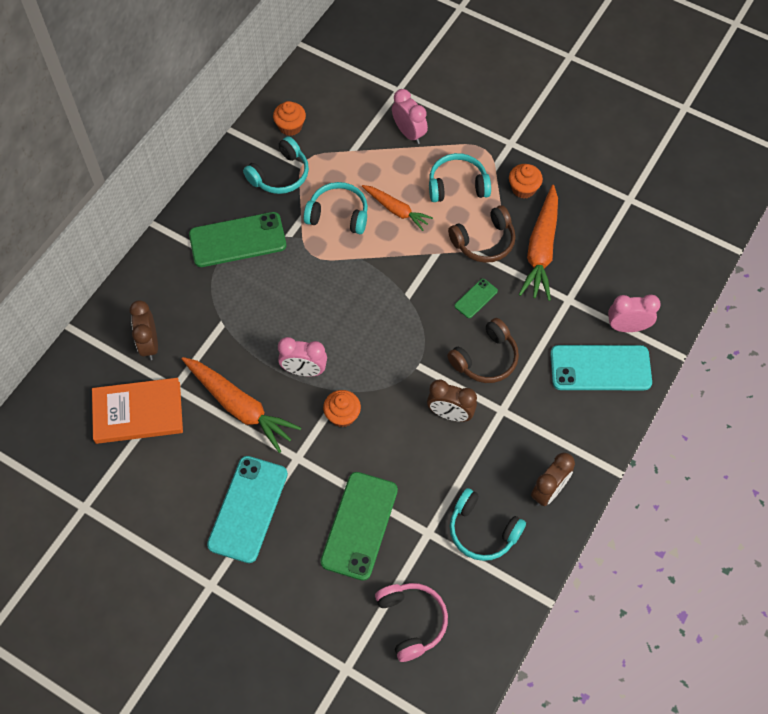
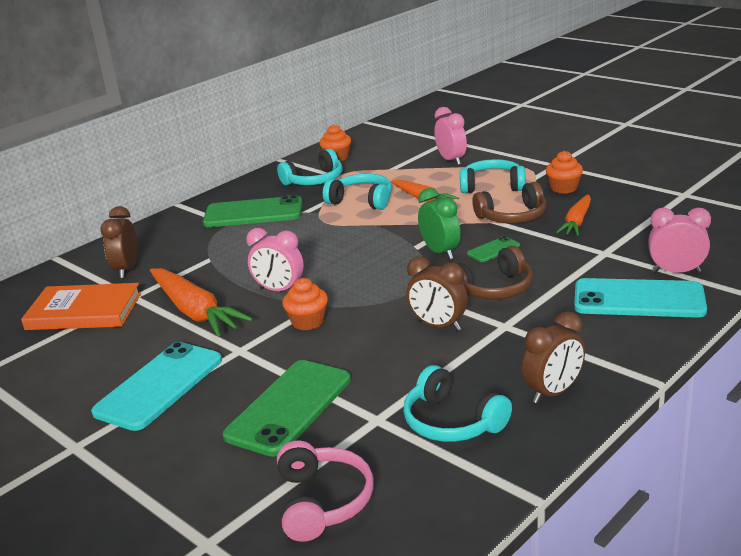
camera: 15 degrees right, 35 degrees down
(431, 304) = (440, 252): none -> green clock
(541, 249) = (576, 222): orange carrot -> orange carrot, size x0.61

